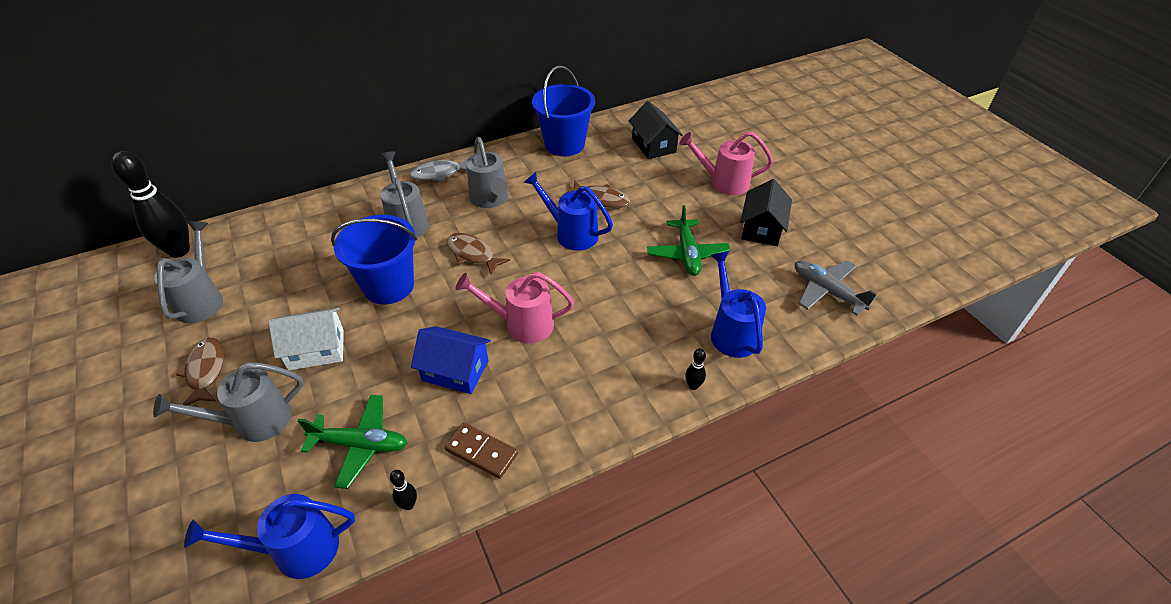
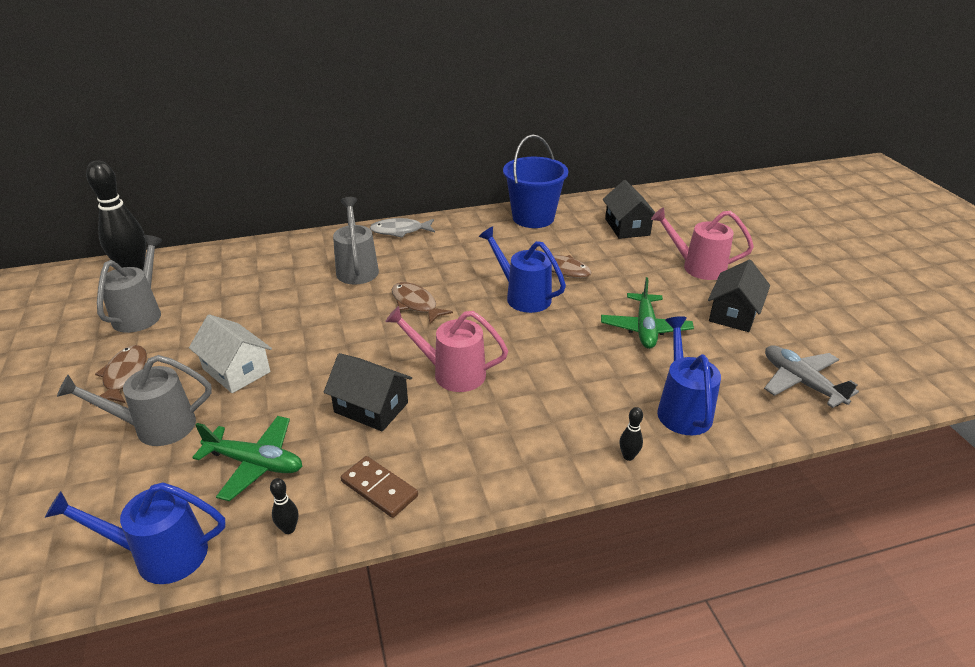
camera: 10 degrees right, 10 degrees down
(316, 349) = (236, 370): white house -> white house turned 45 degrees clockwise
(388, 286) = (324, 322): blue bucket -> none
(455, 370) = (371, 407): blue house -> black house
(490, 199) = (446, 258): grey watering can -> none

